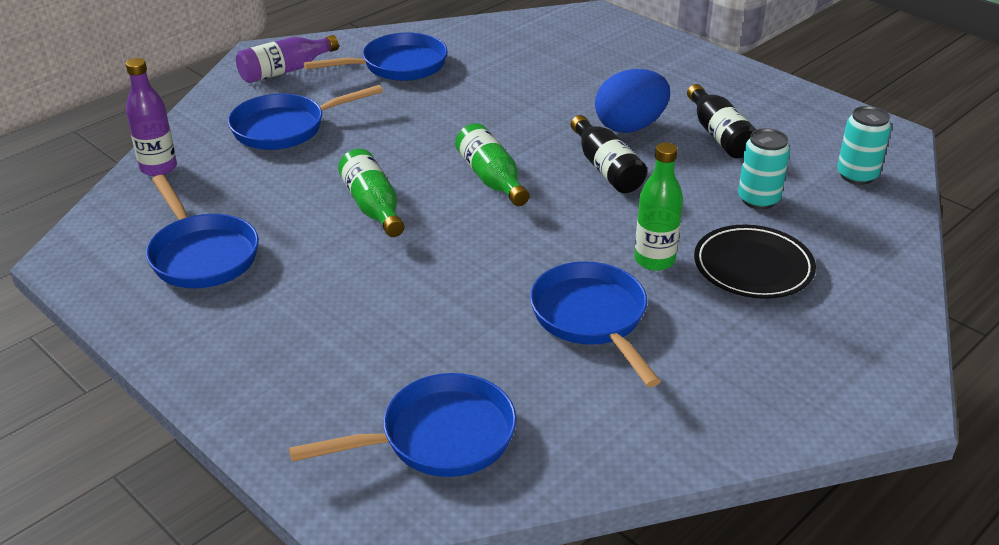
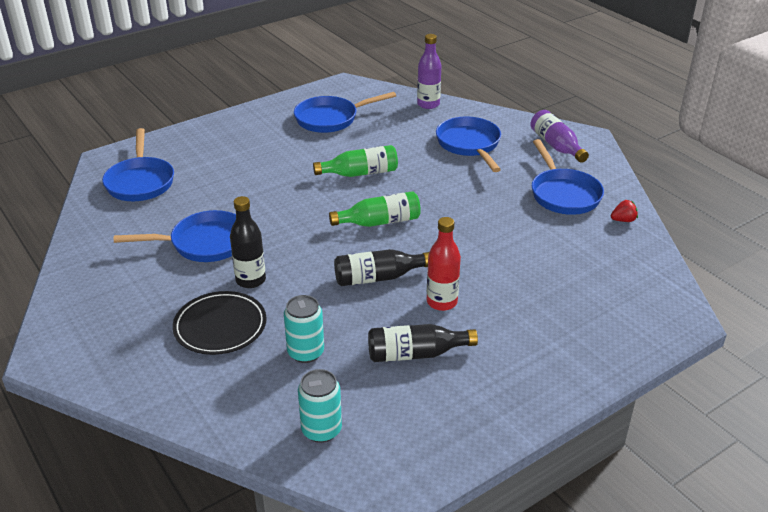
camera: 100 degrees right, 0 degrees up
(443, 35) = (623, 220): none -> red strawberry
(630, 126) = (442, 302): blue egg -> red bottle
(654, 260) = (250, 280): green bottle -> black bottle

